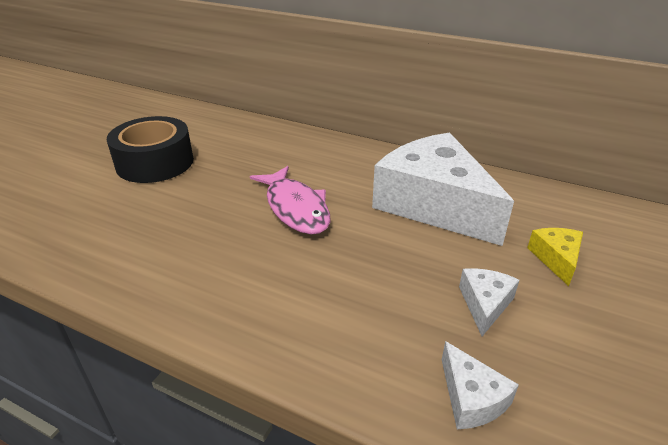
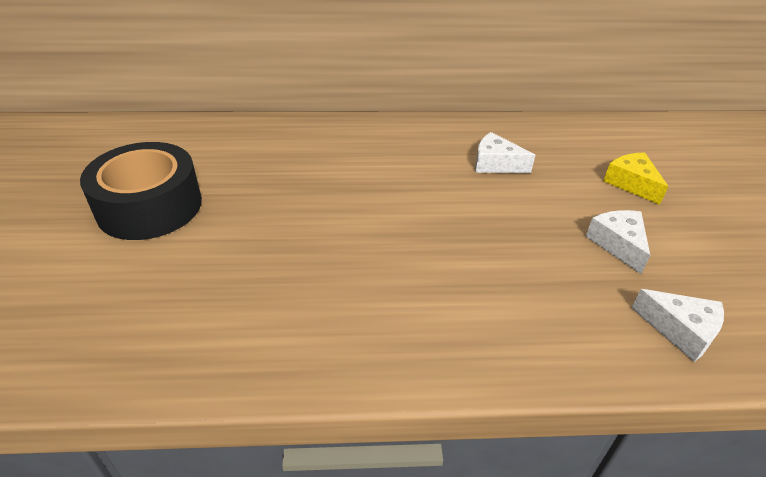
camera: 30 degrees left, 5 degrees up
(295, 208) = (371, 209): pink fish -> none
(434, 204) = (495, 164): white cheese -> white cheese, size x0.41

